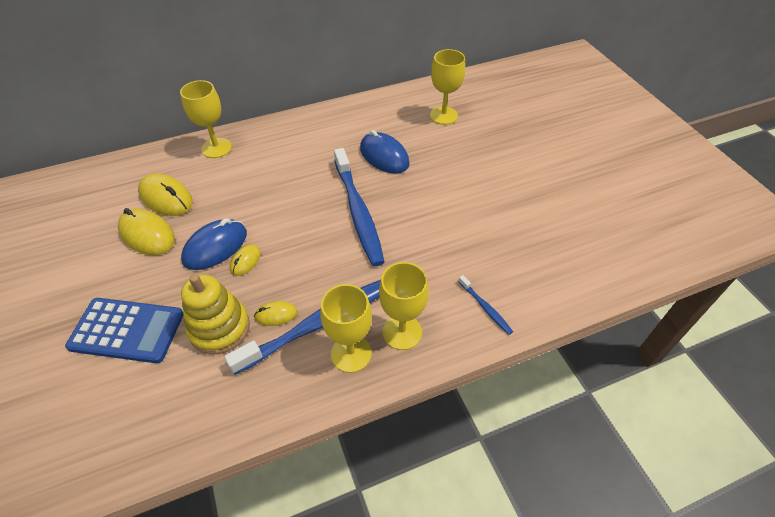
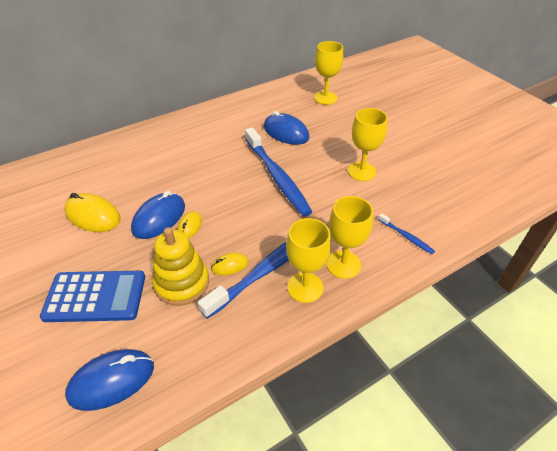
camera: 10 degrees left, 5 degrees down
(120, 429) = (112, 381): none -> blue mouse
(166, 198) = (102, 184): yellow mouse -> none
(216, 148) = (137, 140): yellow goblet -> yellow goblet (361, 171)

